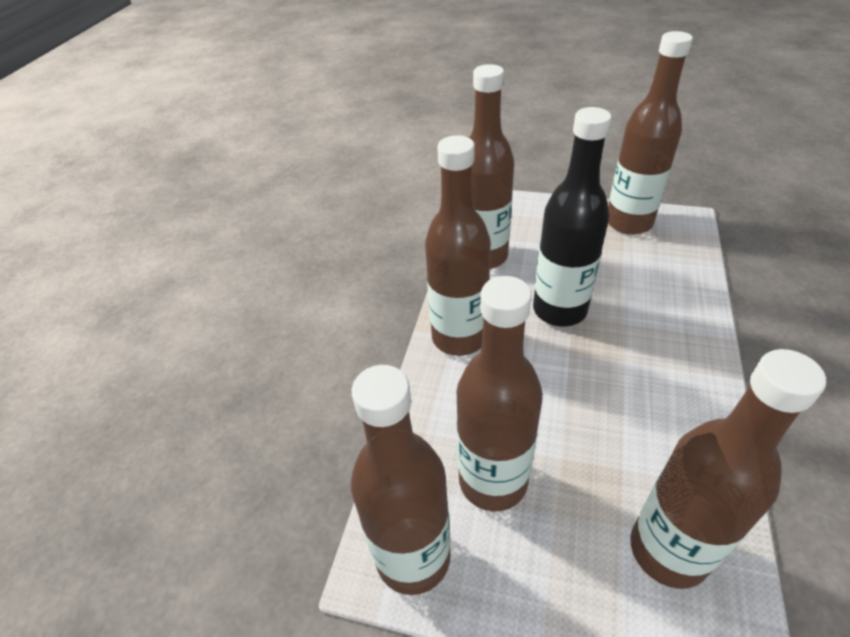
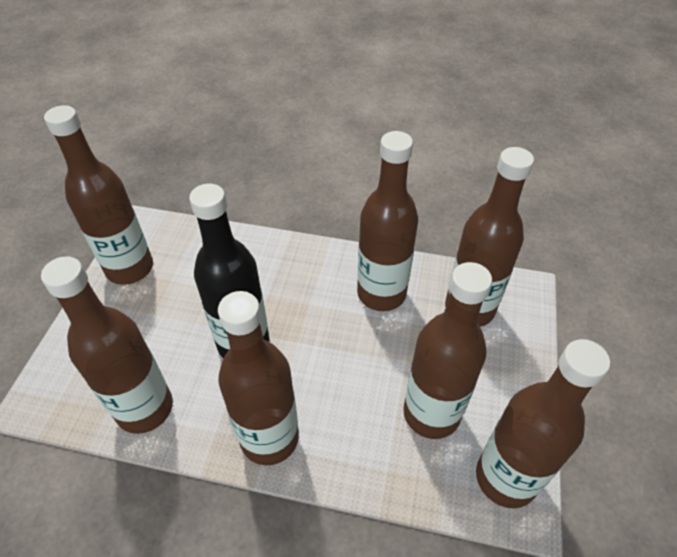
camera: 95 degrees left, 5 degrees up
(662, 435) = (381, 293): none -> brown bottle

